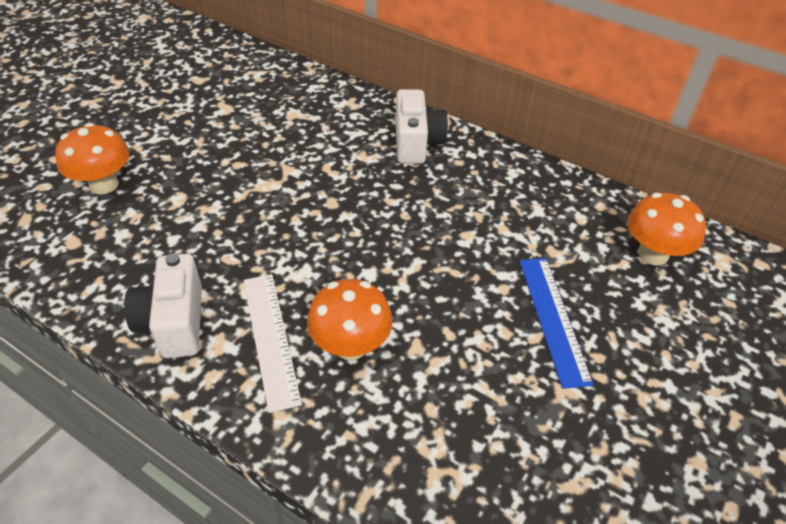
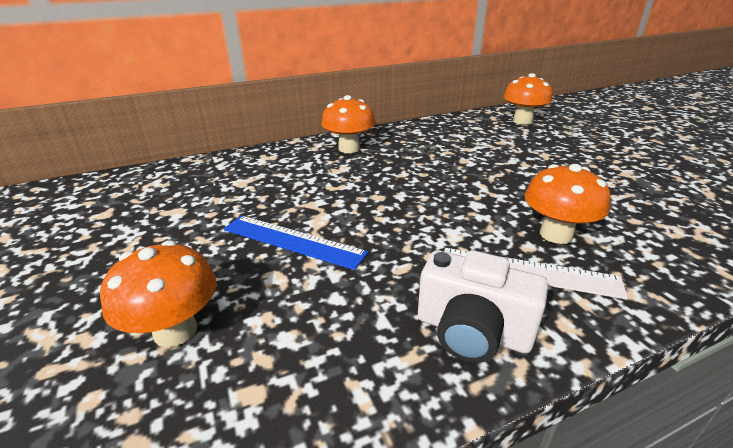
camera: 55 degrees left, 15 degrees down
(416, 143) = (349, 148): white camera -> orange mushroom
(553, 319) = (562, 158): blue ruler -> blue ruler (293, 241)

